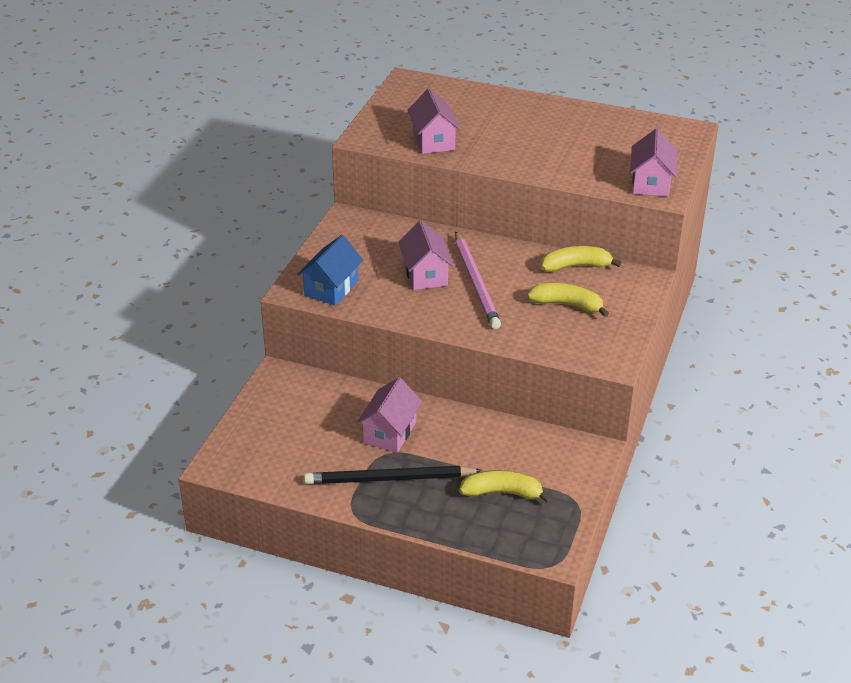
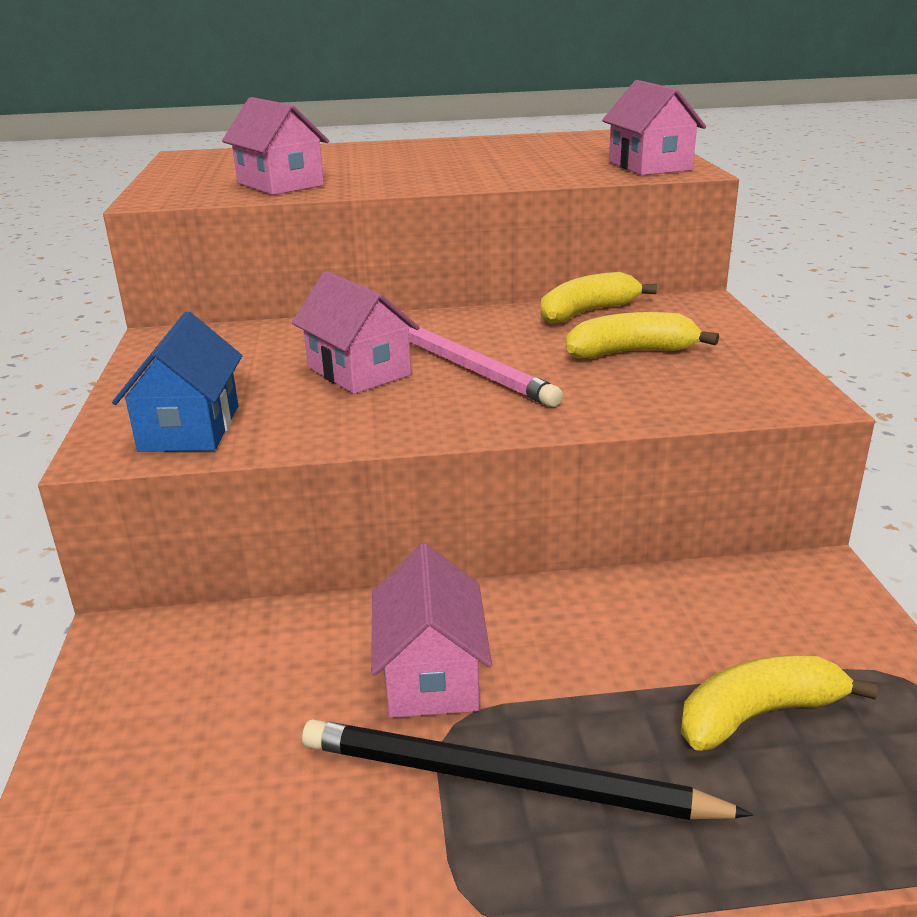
camera: 25 degrees left, 10 degrees down
(389, 479) = (504, 780): black pencil -> black pencil turned 45 degrees clockwise

